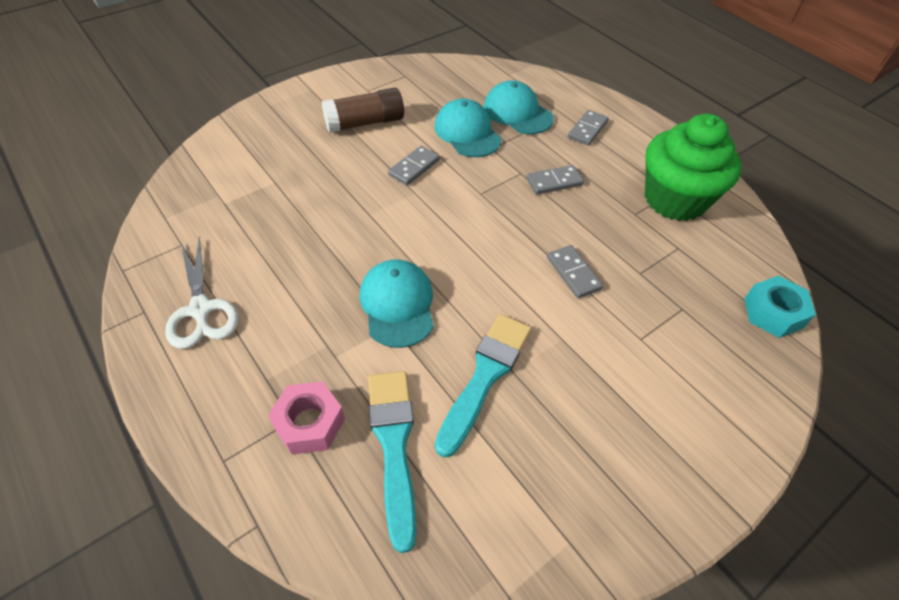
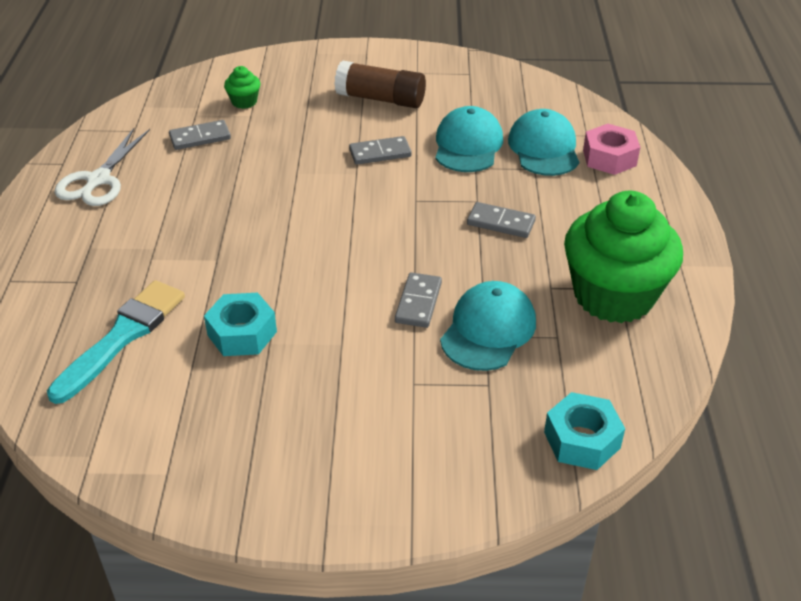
camera: 40 degrees right, 10 degrees down
(256, 172) = (244, 102): none -> green cupcake
(309, 423) = (84, 290): pink nut -> pink nut (609, 158)
(397, 305) = (238, 248): turquoise cap -> turquoise cap (488, 330)
(485, 377) = (242, 333): turquoise brush -> turquoise nut
(587, 129) = (601, 193): grey domino -> grey domino (200, 137)

